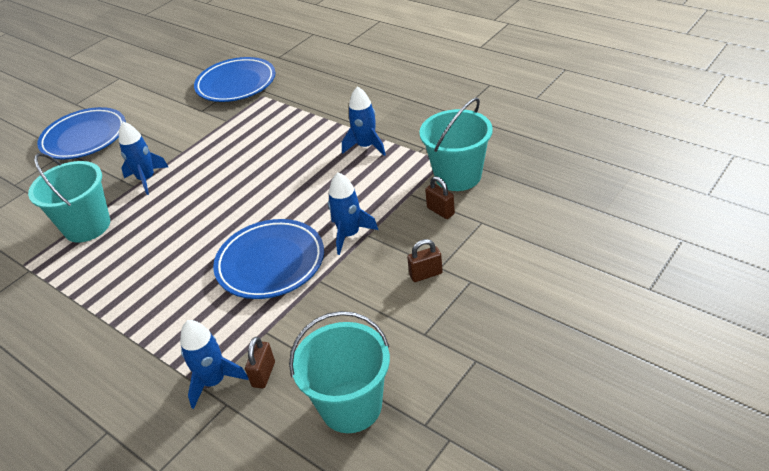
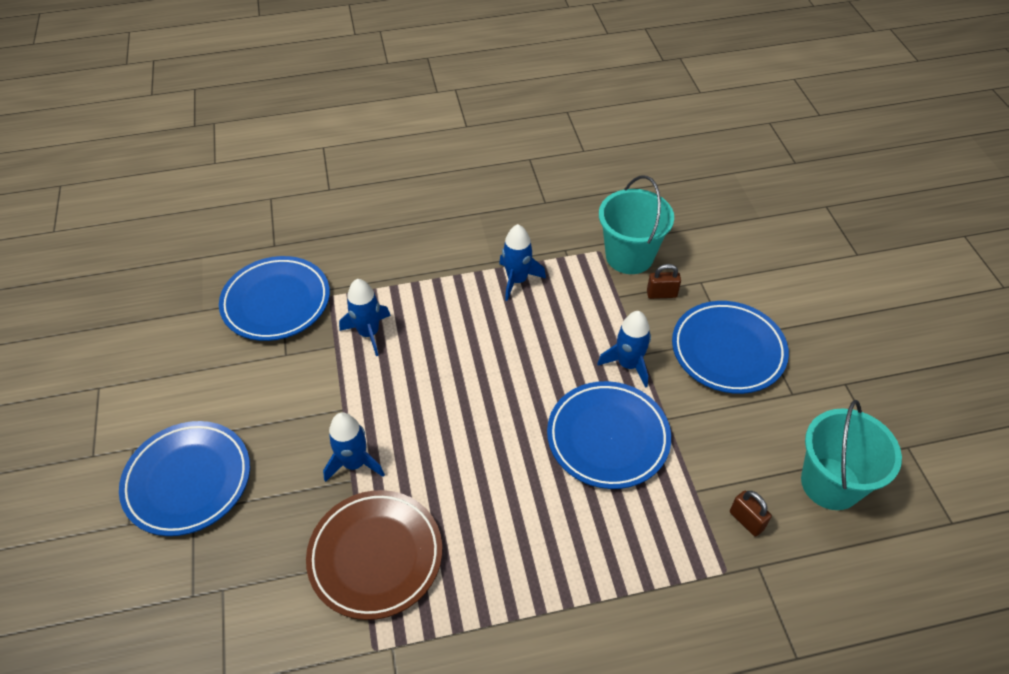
camera: 55 degrees left, 10 degrees up
(87, 226) = (375, 556): turquoise bucket -> brown plate
(214, 381) = (724, 561): blue rocket -> blue rocket (369, 333)
(426, 274) = (728, 351): brown padlock -> blue plate

